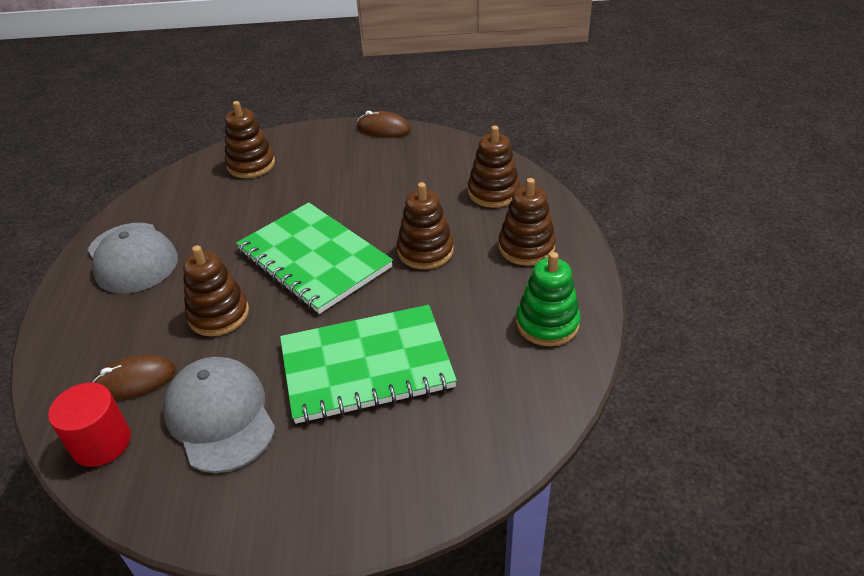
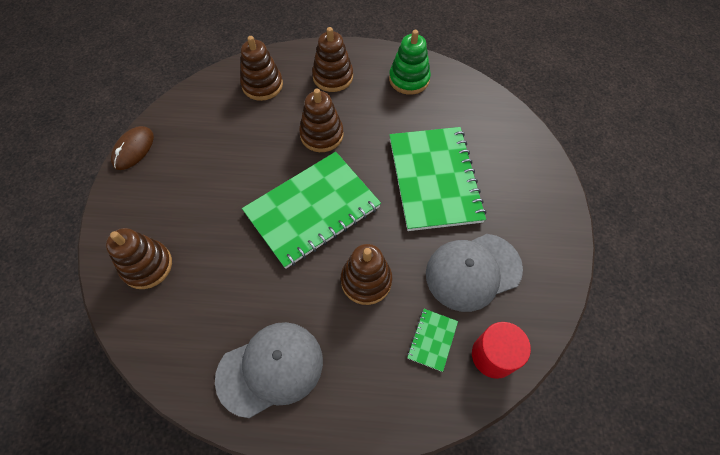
camera: 85 degrees left, 20 degrees up
(135, 380) = (432, 340): brown mouse -> green notebook

